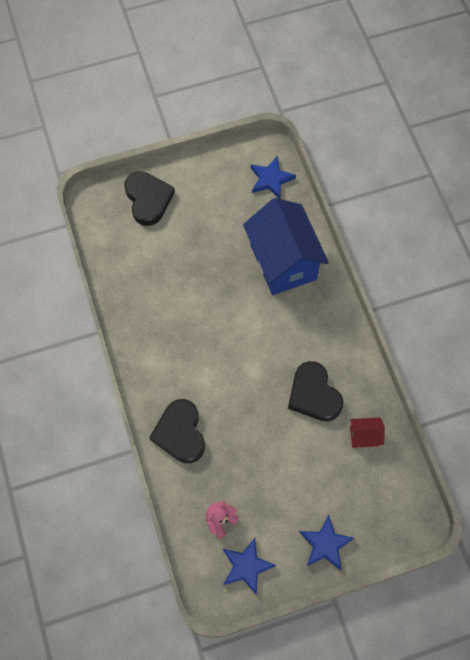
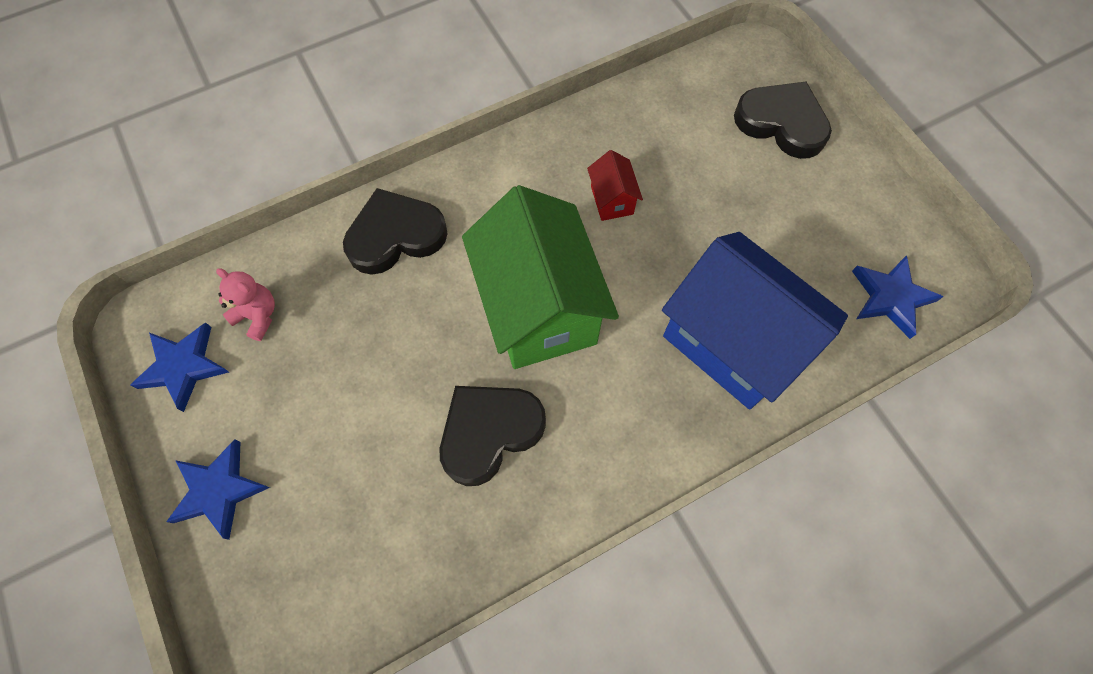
camera: 80 degrees right, 0 degrees up
(148, 199) = (782, 123): black heart -> black heart turned 120 degrees counterclockwise
(245, 357) = (539, 309): none -> green house
(283, 262) = (732, 342): blue house -> blue house turned 75 degrees clockwise
(364, 436) = (421, 535): red house -> red house (612, 200)

